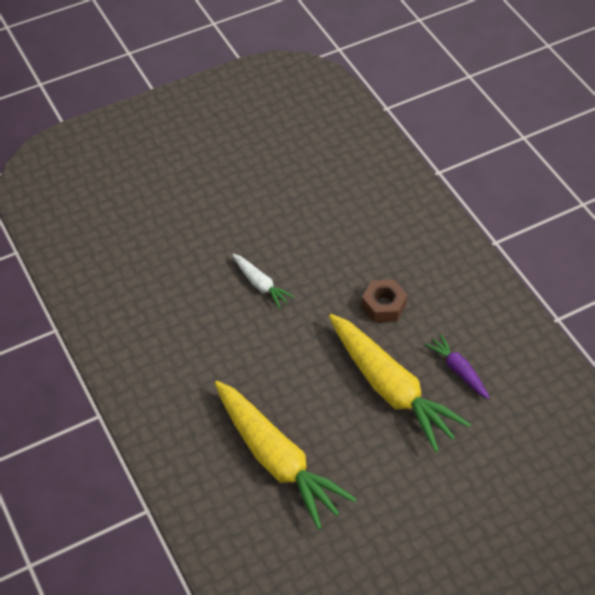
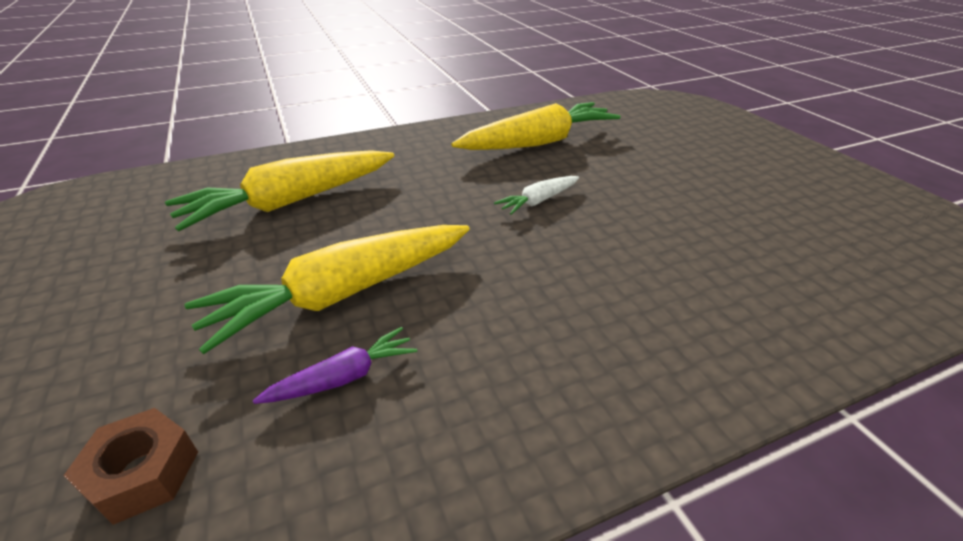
camera: 95 degrees right, 15 degrees down
(148, 284) = (539, 142): none -> yellow carrot
(383, 306) = (496, 300): brown nut -> brown nut (143, 473)

